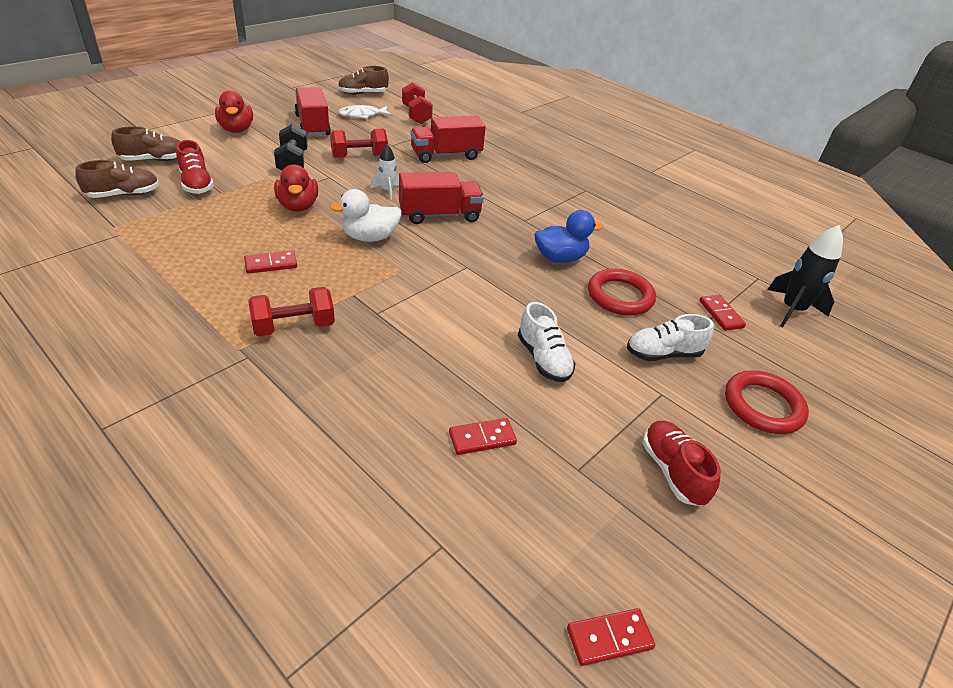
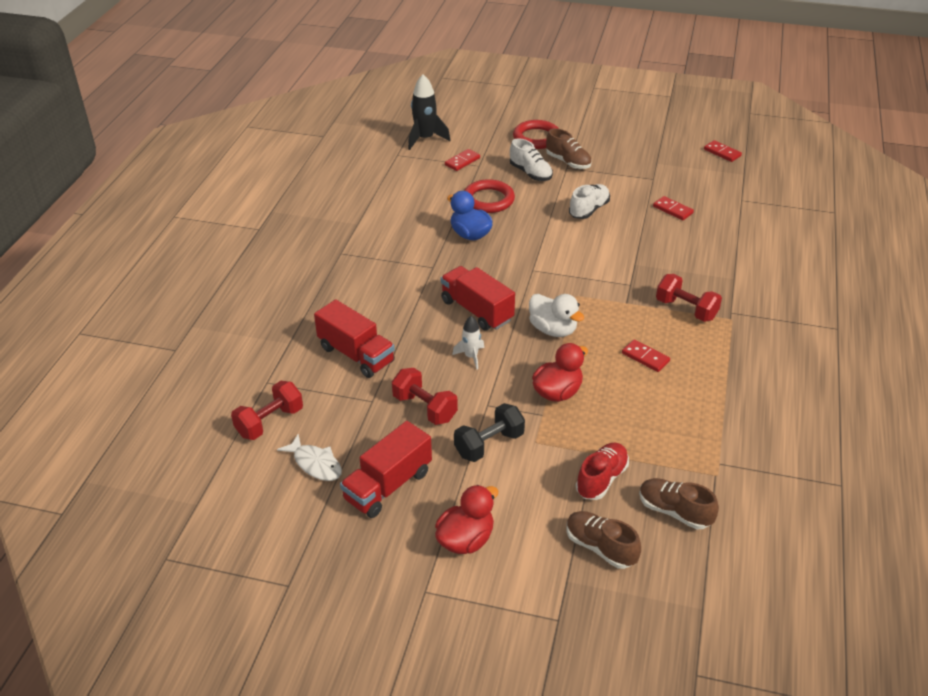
camera: 115 degrees left, 0 degrees up
(363, 93) = (242, 502): brown shoe -> brown shoe (568, 162)
(672, 471) = (619, 155): red shoe -> none

